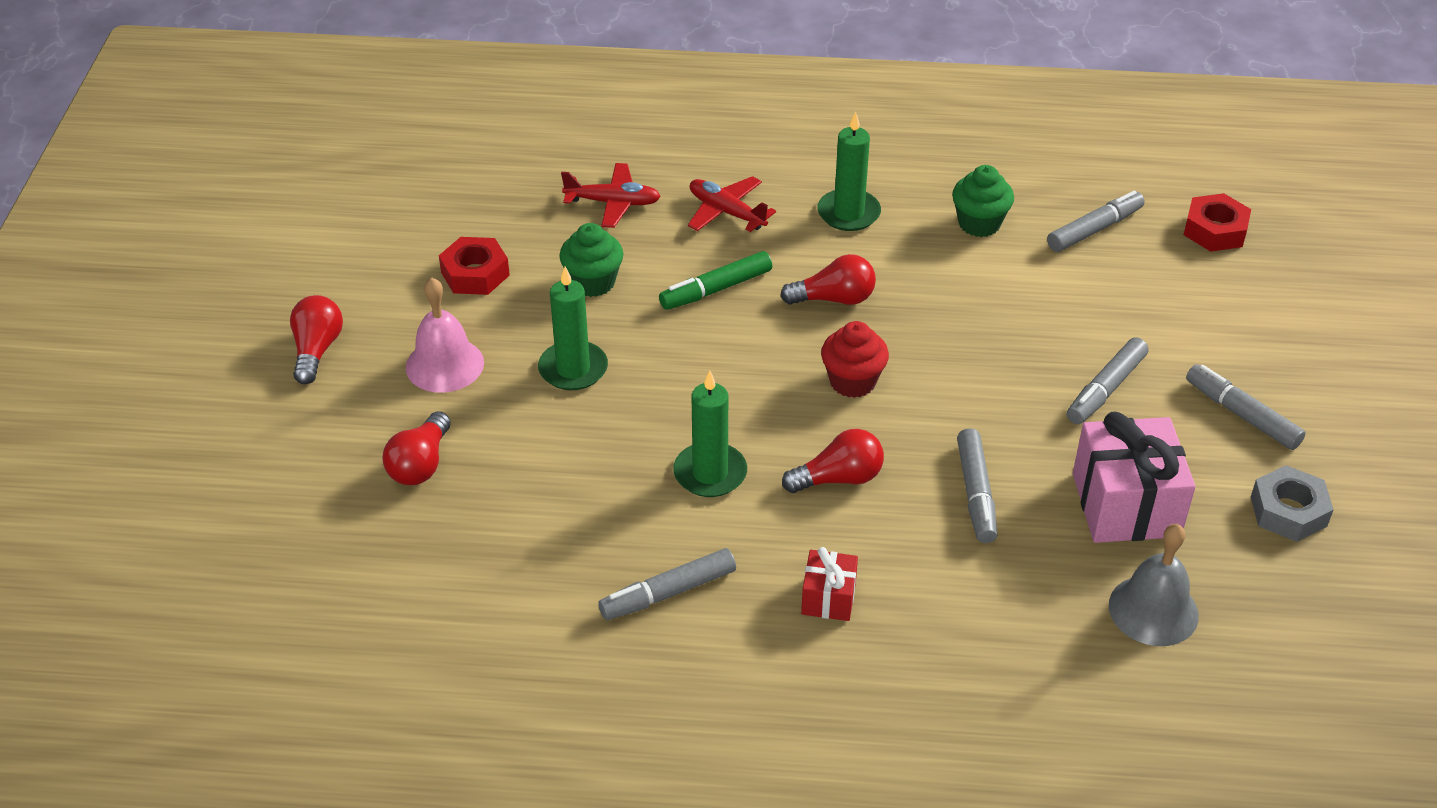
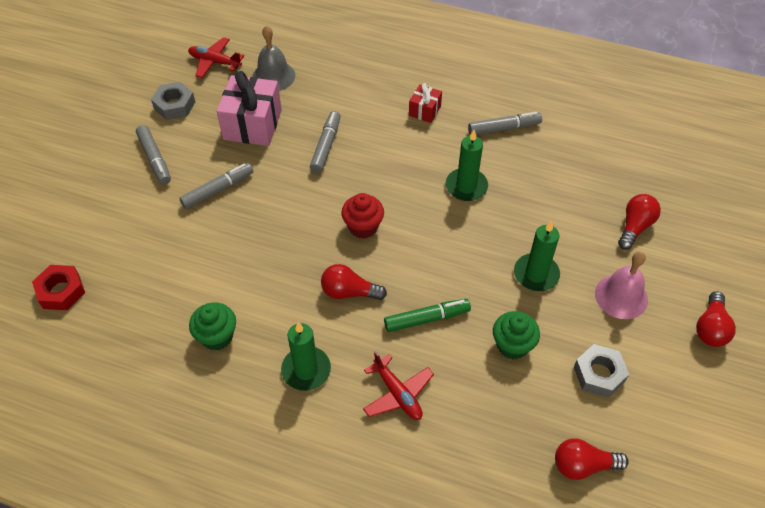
camera: 165 degrees left, 10 degrees up
(475, 274) = (599, 374): red nut -> grey nut
(613, 203) = (484, 426): red plane -> red plane (215, 62)
(838, 478) = (396, 169): red light bulb -> red light bulb (583, 465)
(1094, 229) = (141, 311): grey marker -> none

